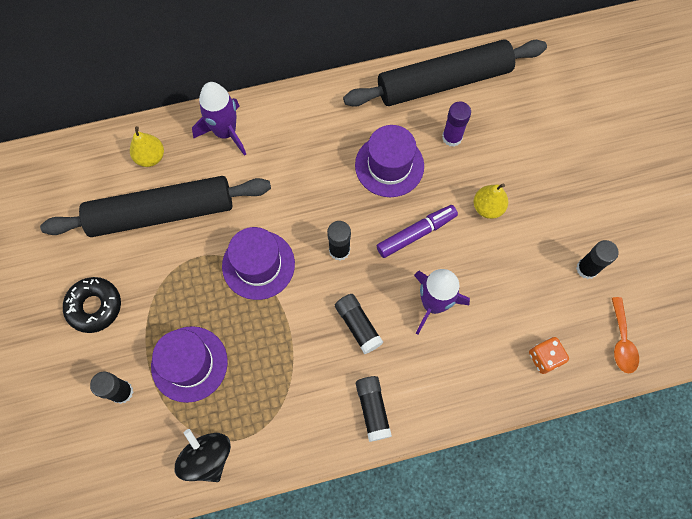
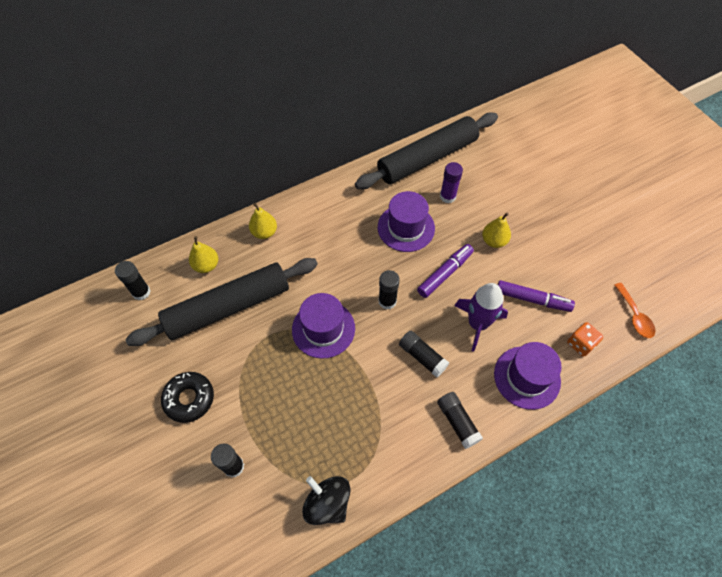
camera: 15 degrees left, 10 degrees down
(189, 364) = (288, 426): purple hat -> purple hat (527, 377)
(225, 132) = (264, 232): purple rocket -> yellow pear
(508, 290) = (532, 299): none -> purple marker
(587, 269) = (586, 268): black glue stick -> black glue stick (141, 292)

